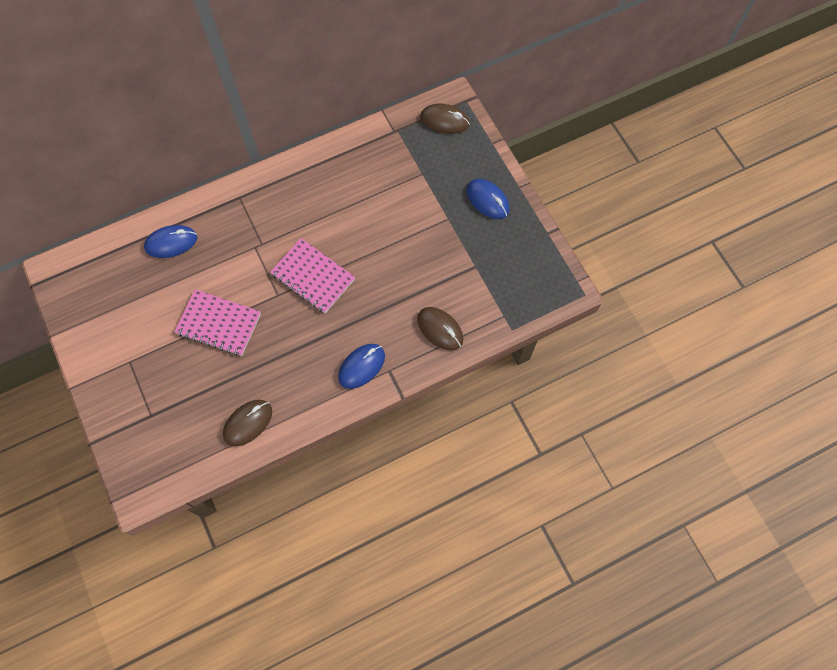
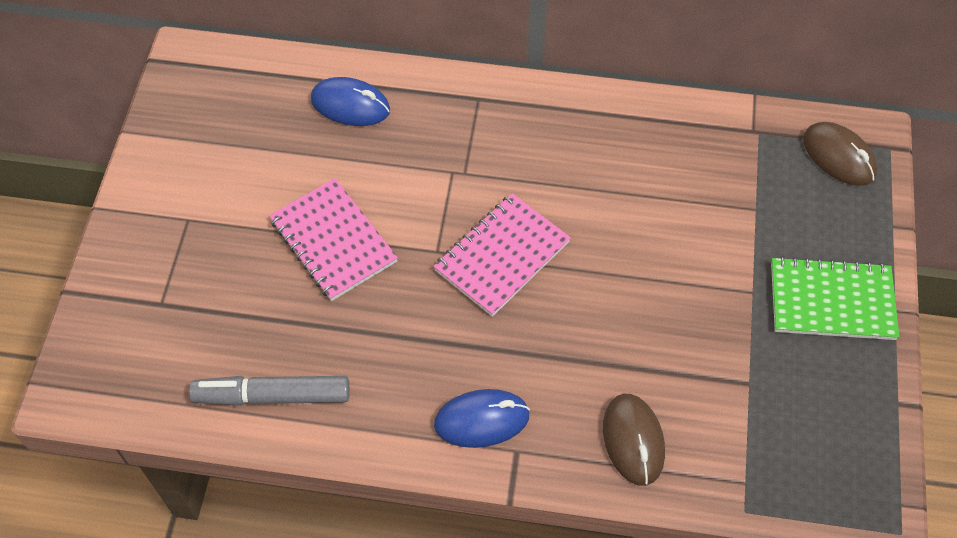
camera: 35 degrees right, 10 degrees down
(248, 423) = (272, 396): brown mouse -> grey marker
(313, 277) = (502, 256): pink notebook -> pink notebook turned 60 degrees clockwise
(487, 200) = (831, 301): blue mouse -> green notebook

